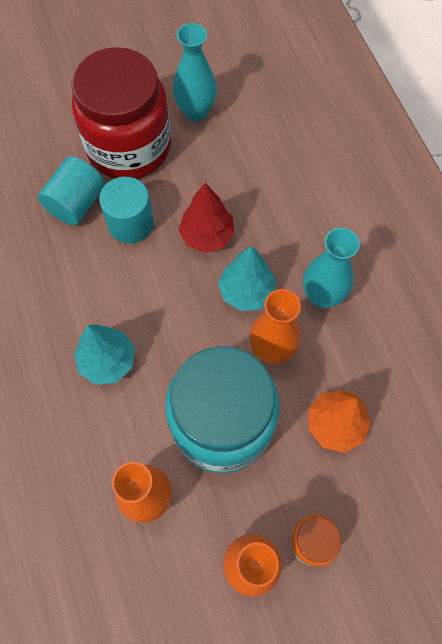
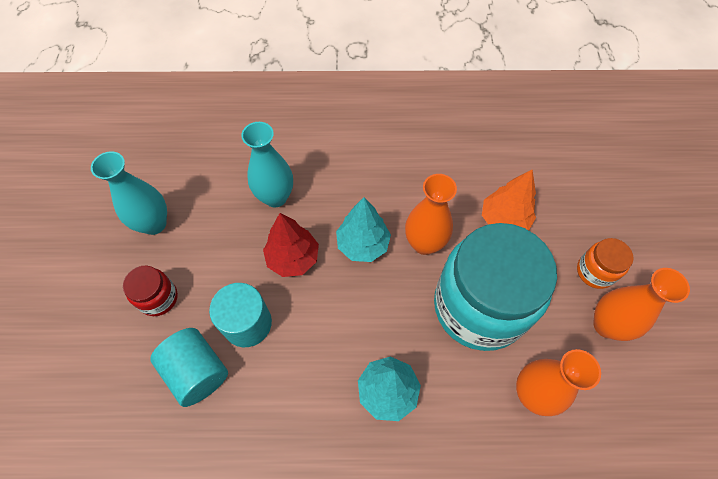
camera: 70 degrees left, 5 degrees down
(129, 147) = (158, 298): red jar -> red jar, size x0.43
(322, 296) = (389, 189): turquoise vase -> turquoise vase (275, 197)

